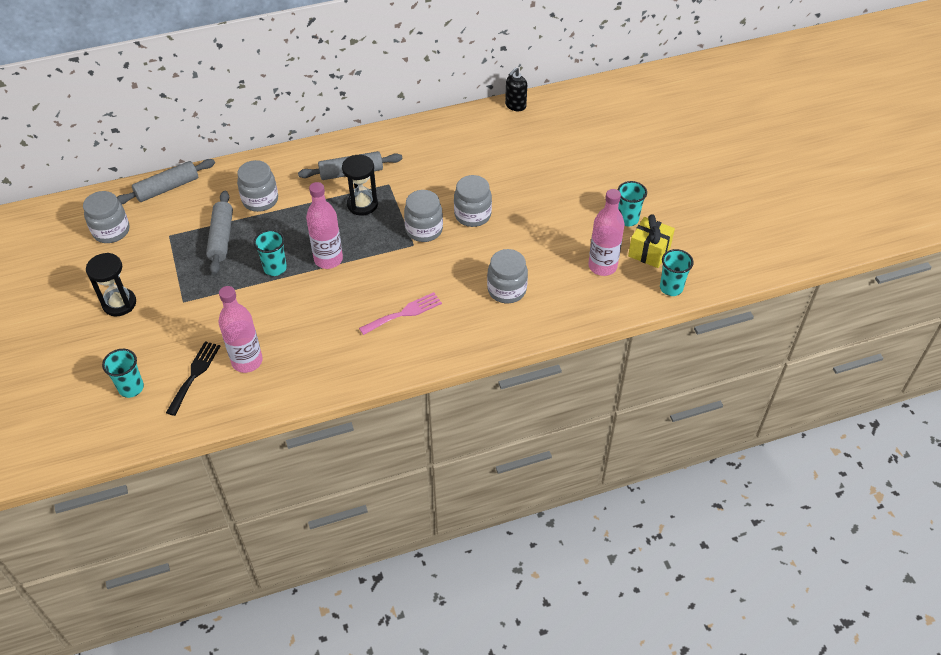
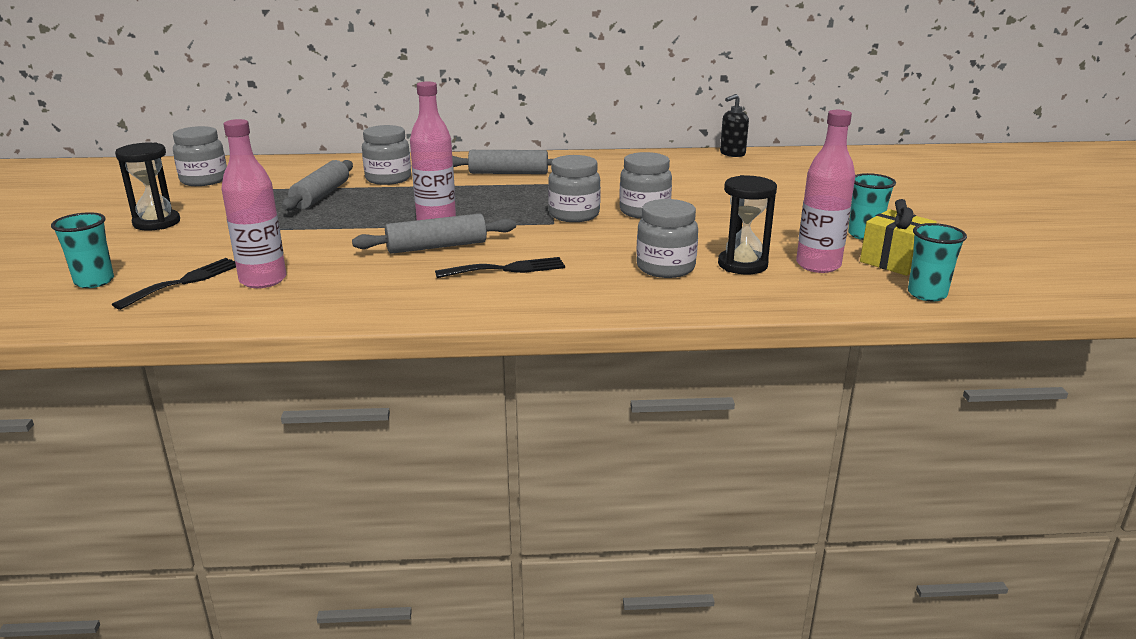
camera: 15 degrees right, 25 degrees down
(167, 188) = (293, 163): grey rolling pin -> grey rolling pin (437, 247)
(275, 268) = (365, 220): turquoise cup -> none
(362, 204) = (507, 192): black hourglass -> black hourglass (742, 265)
(404, 313) = (507, 269): pink fork -> black fork

